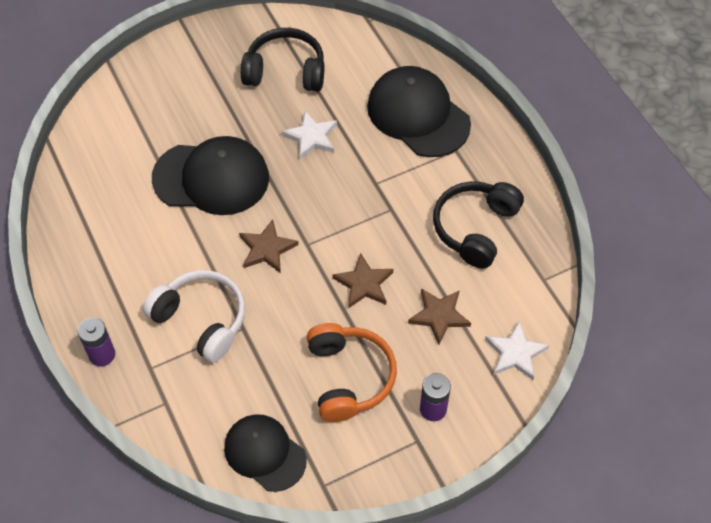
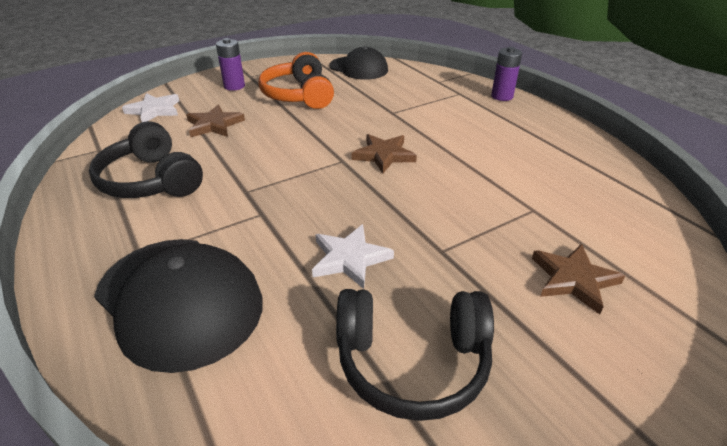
camera: 175 degrees right, 20 degrees down
(201, 320) = (430, 114): white headphones -> none
(211, 178) = (471, 207): black cap -> none
(364, 284) = (283, 139): brown star -> brown star (574, 279)
(475, 228) = (151, 180): black headphones -> black headphones turned 120 degrees clockwise

